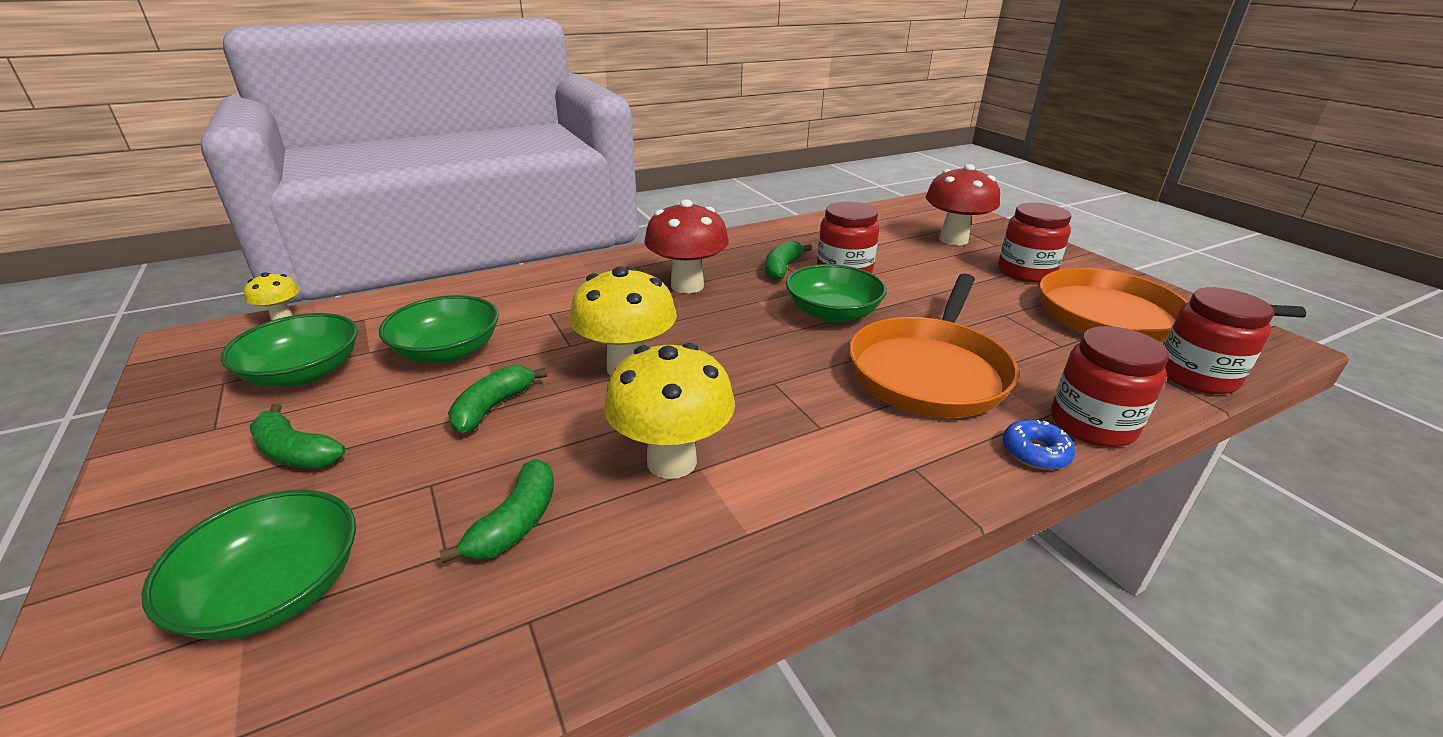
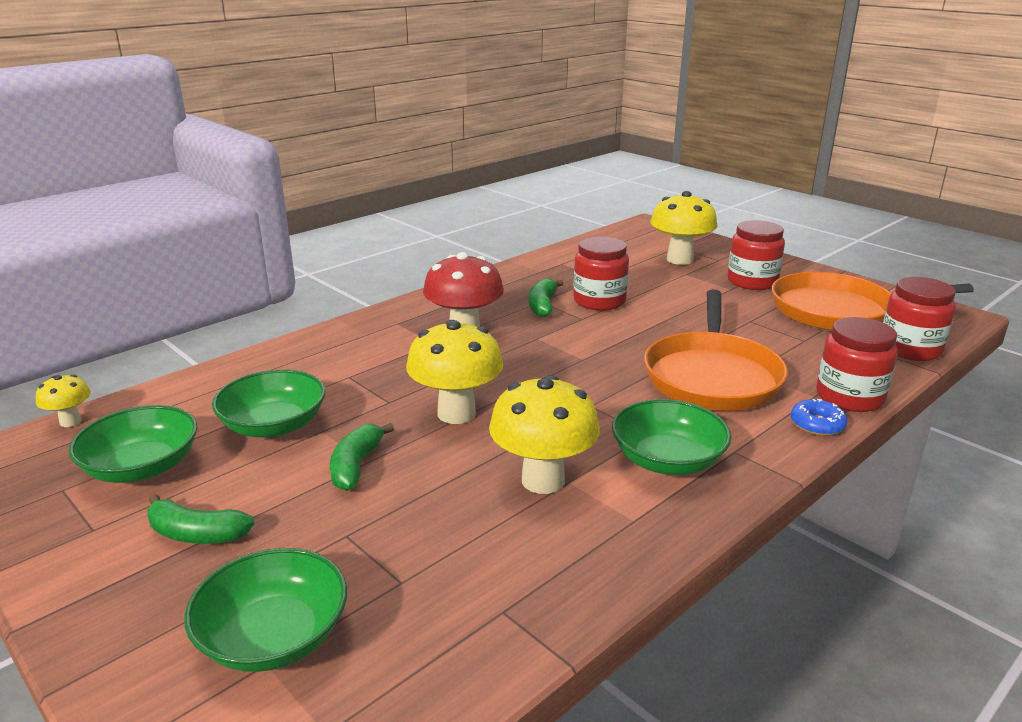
camera: 15 degrees left, 5 degrees down
(516, 523) = (443, 549): green banana -> none
(832, 313) = (608, 339): green bowl -> green bowl (667, 460)
(953, 240) = (679, 259): red mushroom -> yellow mushroom

